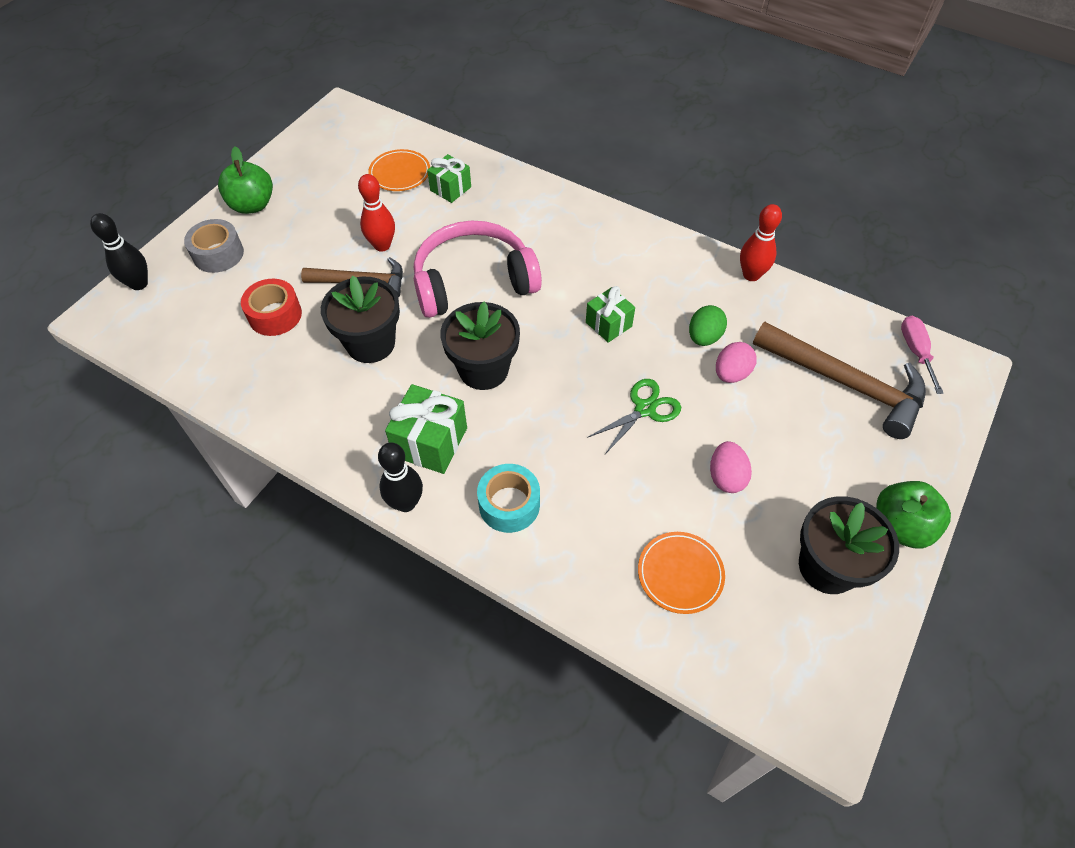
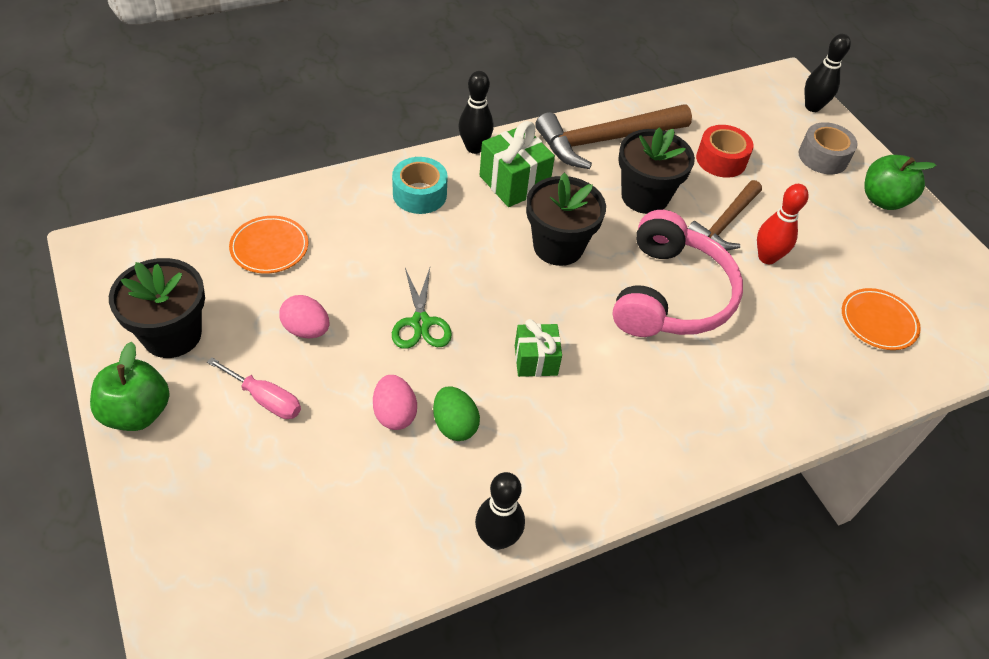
camera: 120 degrees right, 5 degrees down
(450, 189) = (827, 349): green gift -> none
(751, 275) = (497, 538): red bowling pin -> black bowling pin
(846, 383) = (291, 503): brown hammer -> brown hammer (605, 140)
(915, 351) = (255, 615): pink screwdriver -> pink screwdriver (265, 399)

